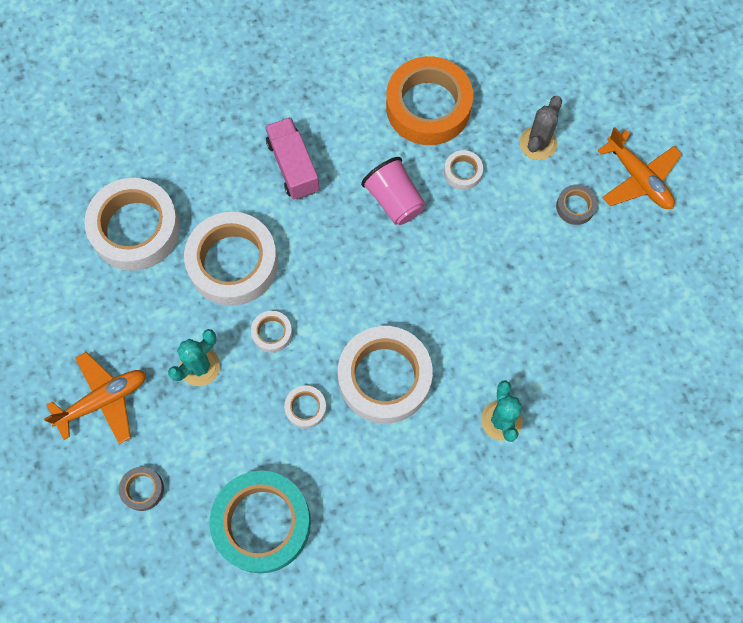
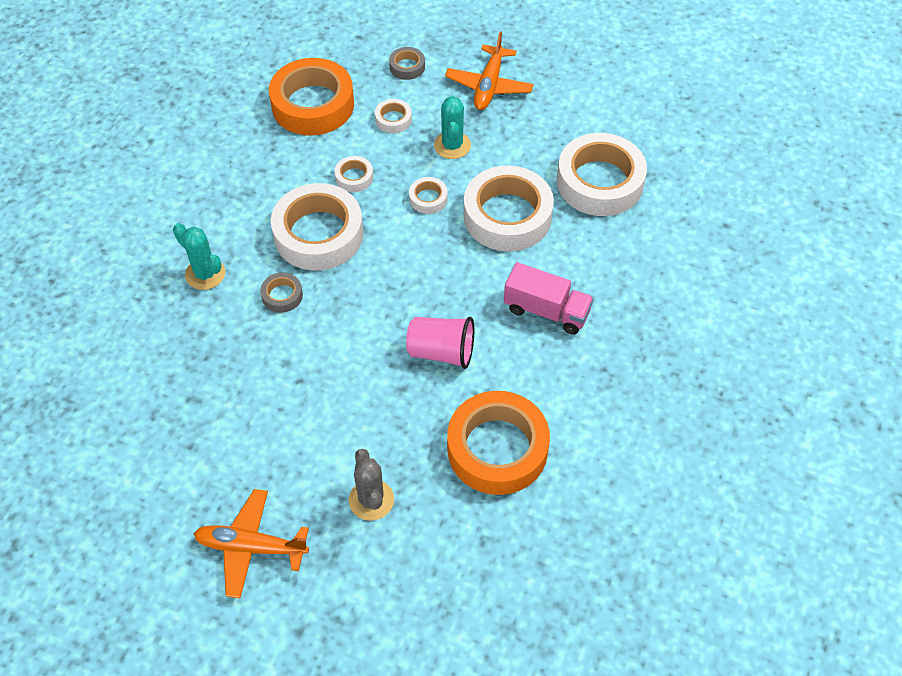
camera: 135 degrees right, 15 degrees down
(262, 523) = (313, 104): turquoise tape -> orange tape
(462, 172) = (410, 419): white tape -> white tape (393, 119)
(575, 206) = (287, 472): grey tape -> grey tape (282, 295)

